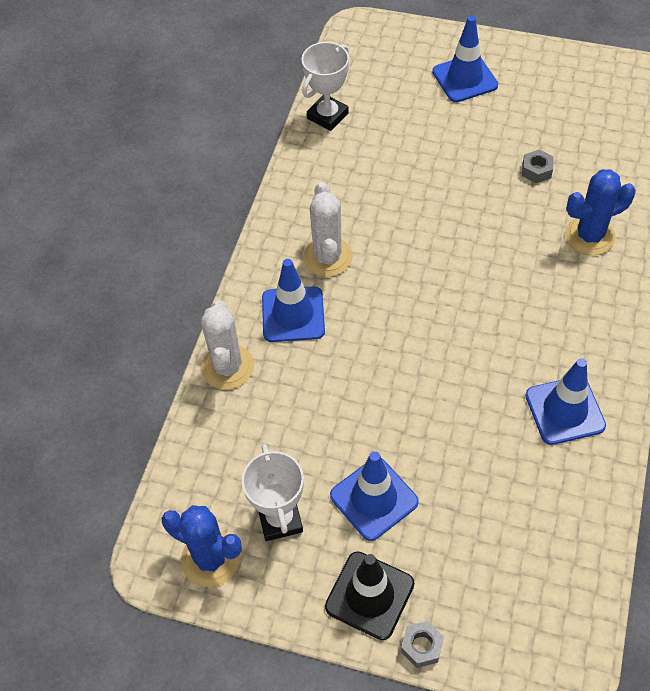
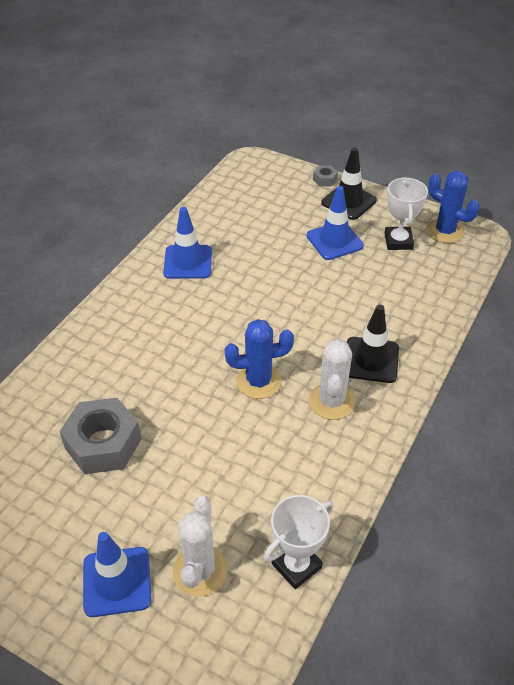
camera: 170 degrees left, 10 degrees down
(227, 367) = (429, 332): white cactus -> white cactus (200, 570)
(293, 314) = (371, 360): blue traffic cone -> black traffic cone
(536, 170) = (103, 444): grey nut -> grey nut, size x2.23
(589, 236) = (94, 372): blue cactus -> blue cactus (258, 381)

